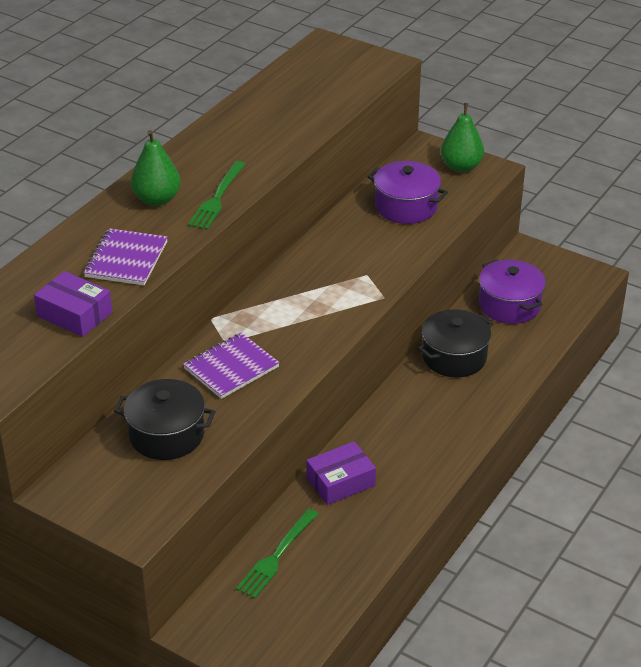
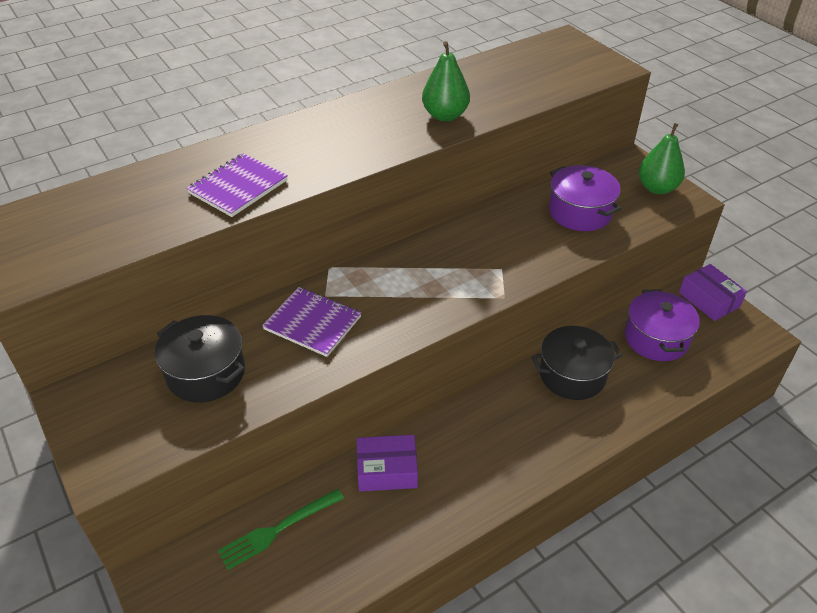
camera: 25 degrees right, 5 degrees up
(75, 314) = (149, 226): purple box -> purple box (709, 300)
(157, 199) = (311, 138): green pear -> green pear (445, 115)
(217, 198) = (365, 152): green fork -> none
(231, 368) = (312, 323): purple notebook -> purple notebook turned 45 degrees clockwise

